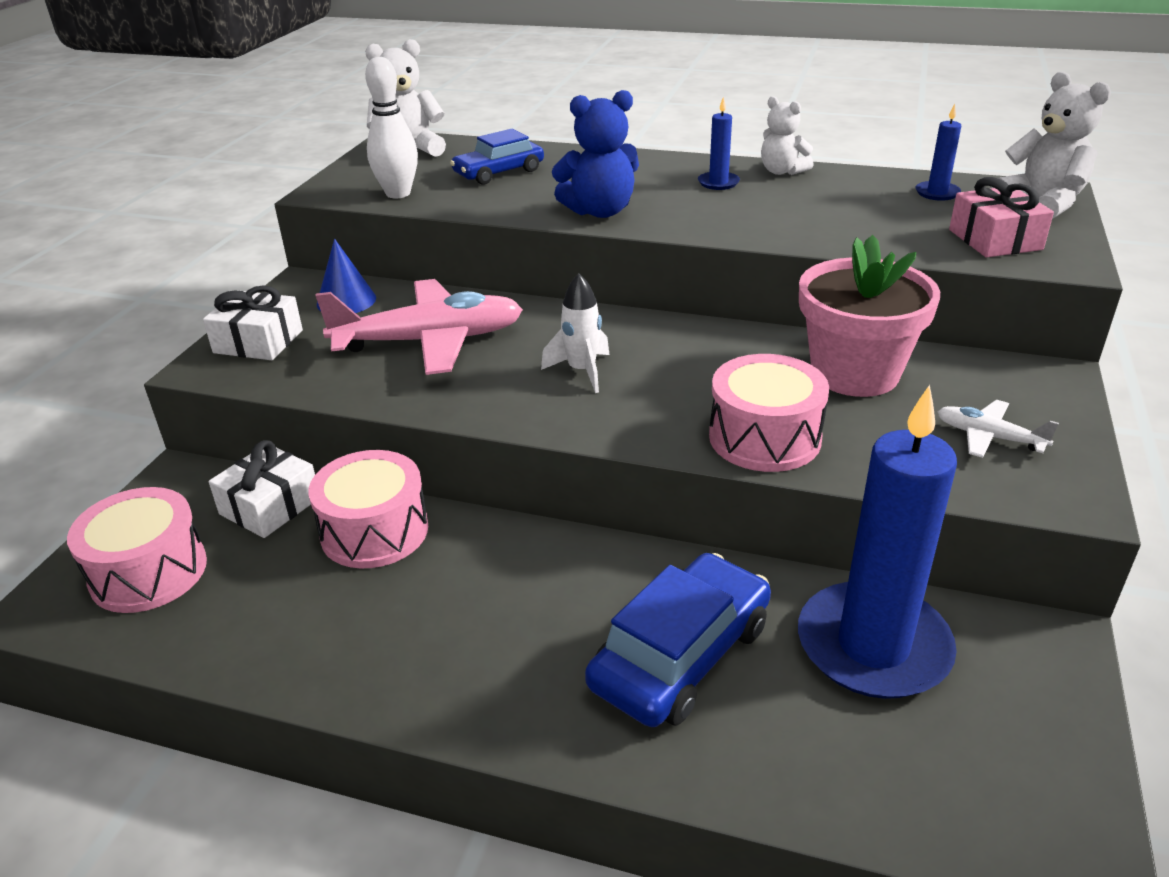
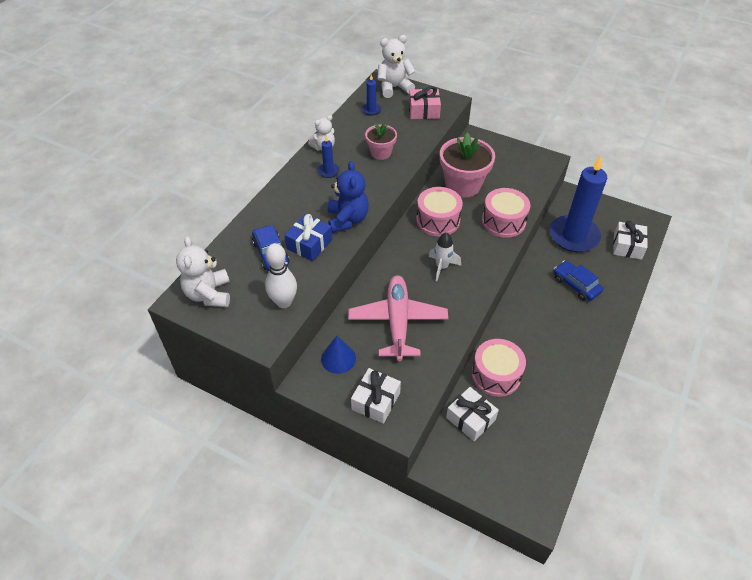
camera: 80 degrees left, 15 degrees up
(149, 572) = (514, 468): pink drum -> pink drum (438, 220)
(528, 193) = (309, 244): none -> blue gift
(681, 655) = (576, 285): blue car -> blue car, size x0.66
(808, 215) = (380, 153): none -> pink flower pot
(903, 783) = (627, 246): none -> white gift
(988, 437) = (512, 166): white plane -> none

